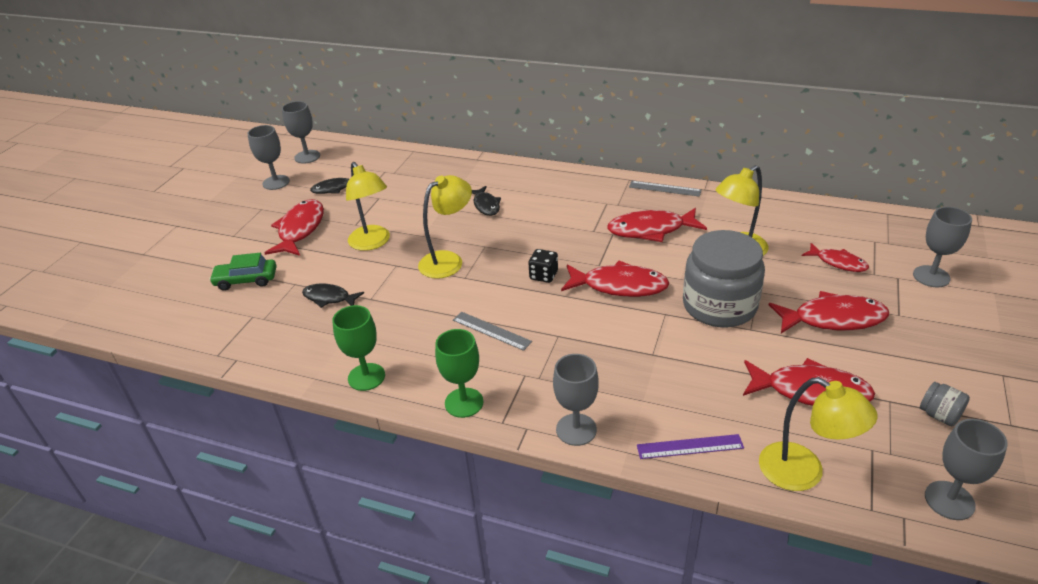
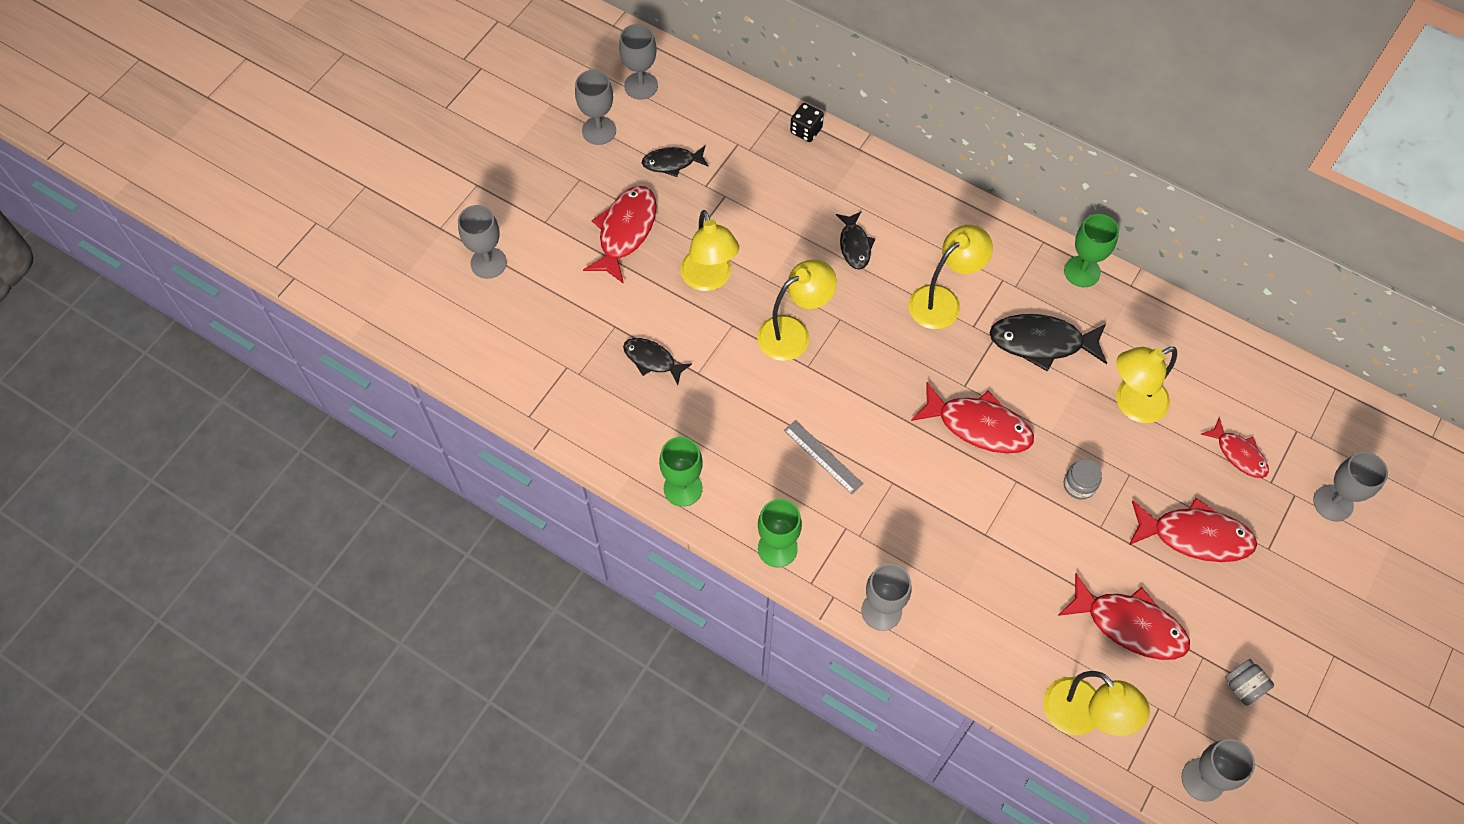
camera: 10 degrees right, 25 degrees up
(183, 266) = (488, 263): none -> grey goblet
(246, 280) = (560, 306): green car -> none
(543, 275) = (897, 387): black dice -> black dice (806, 130)
(564, 222) = (943, 301): none -> yellow lamp
(651, 230) = (1042, 343): red fish -> black fish
(664, 189) = (1082, 271): grey ruler -> green goblet
(689, 446) = (985, 659): purple ruler -> none
(719, 306) = (1079, 485): grey jar -> grey jar, size x0.40

